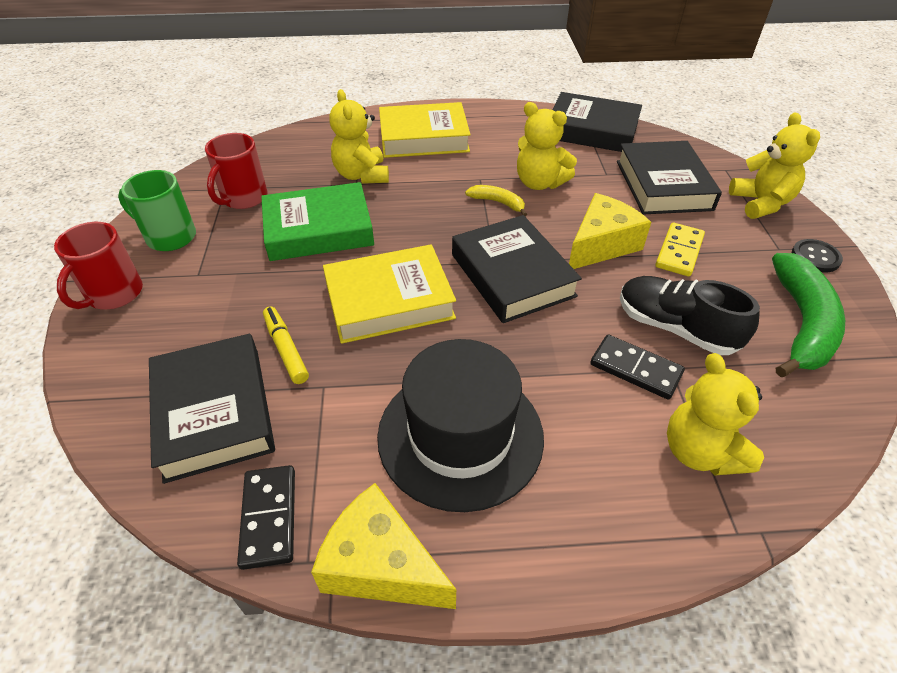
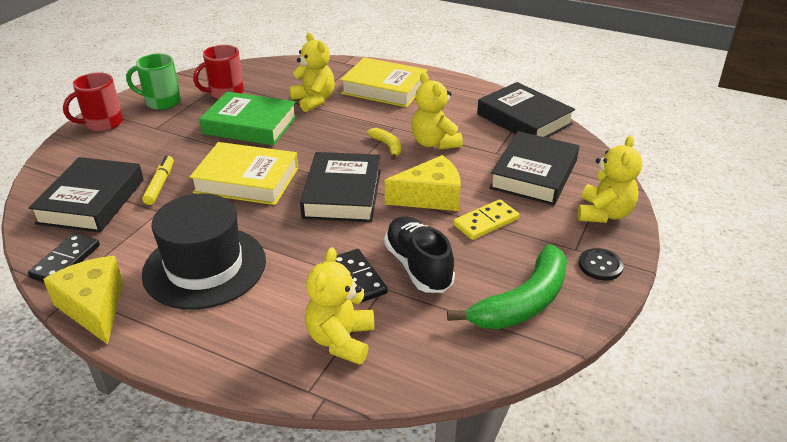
camera: 30 degrees right, 10 degrees down
(169, 237) = (161, 102): green mug -> green mug turned 45 degrees counterclockwise
(362, 175) = (314, 101): yellow teddy bear -> yellow teddy bear turned 135 degrees clockwise

